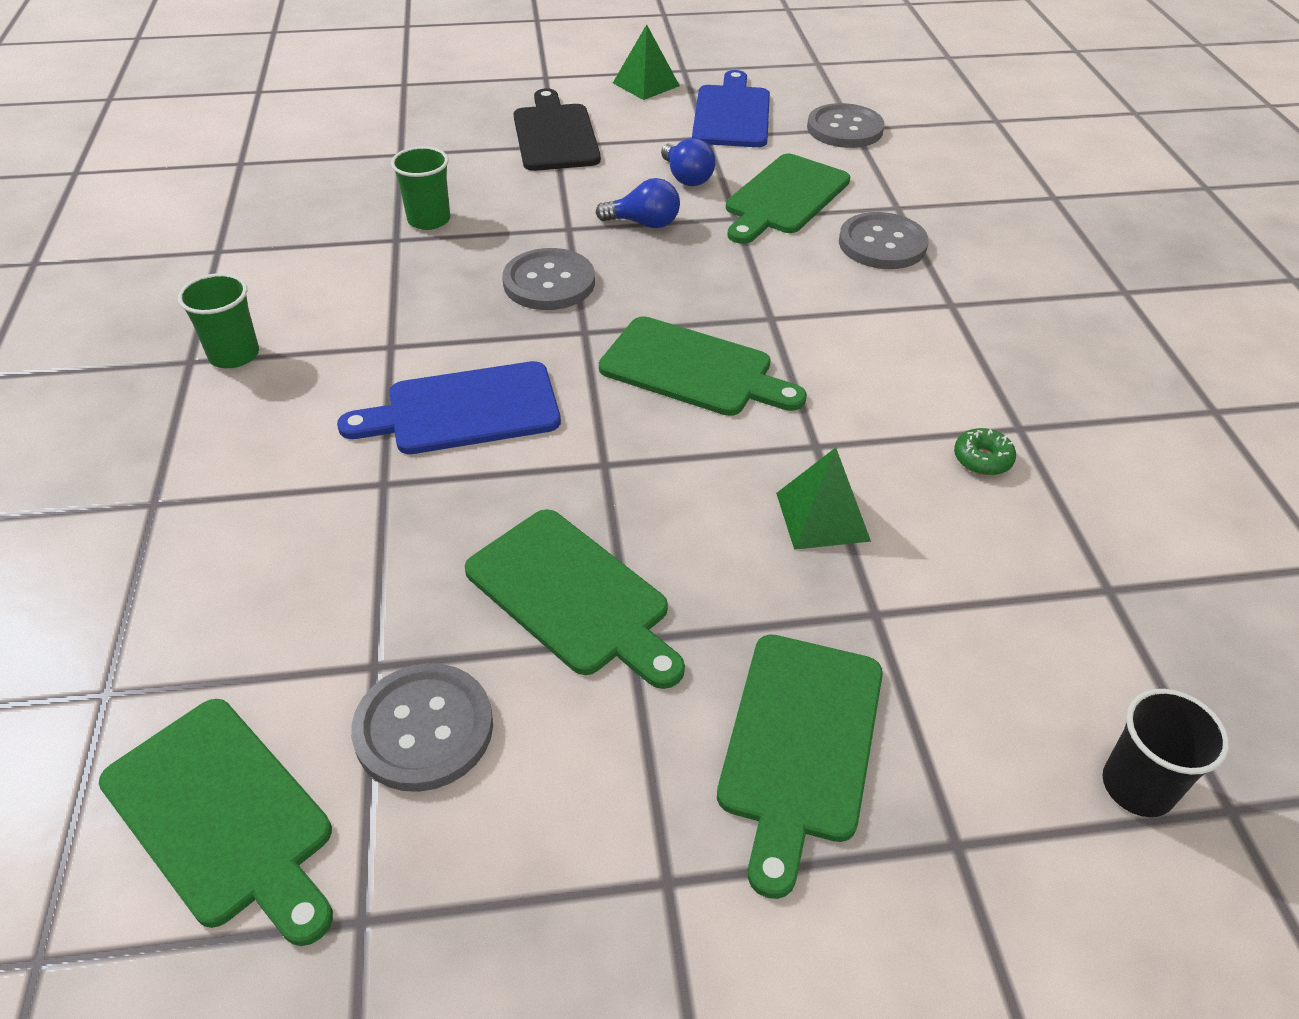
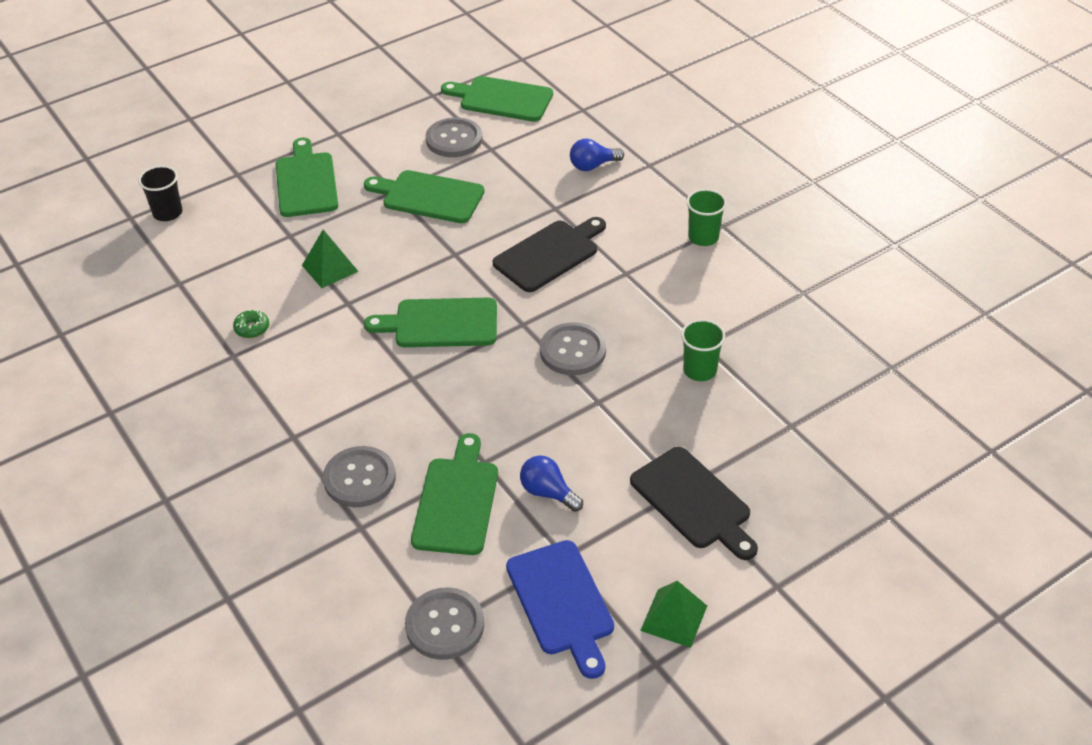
camera: 155 degrees right, 0 degrees up
(464, 410) = (549, 254): blue cutting board -> black cutting board
(644, 223) = (547, 428): blue light bulb -> blue light bulb (592, 166)

